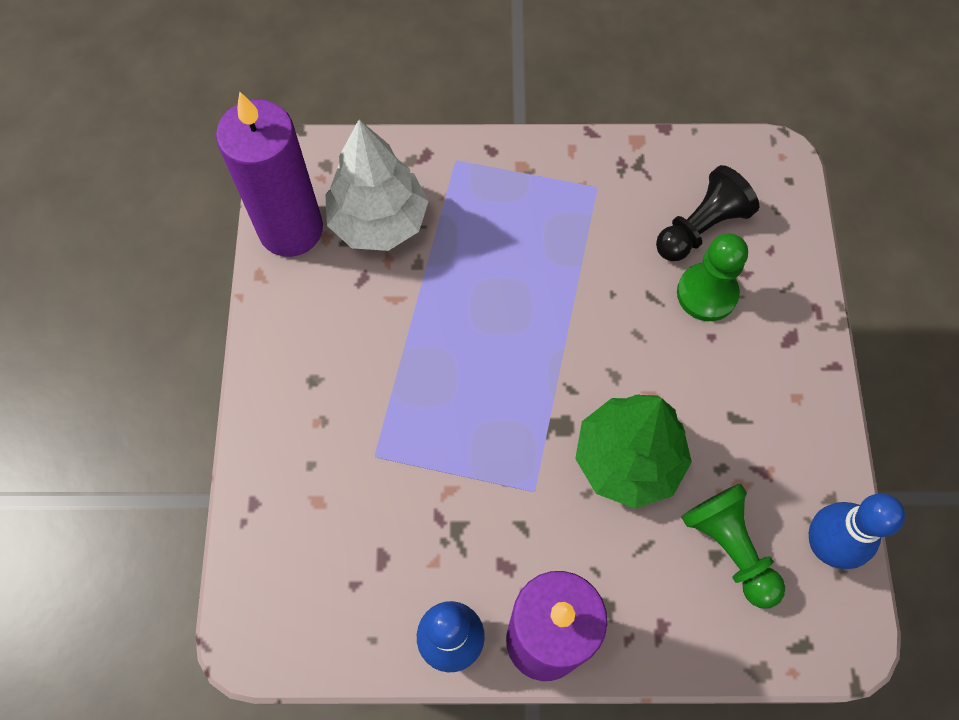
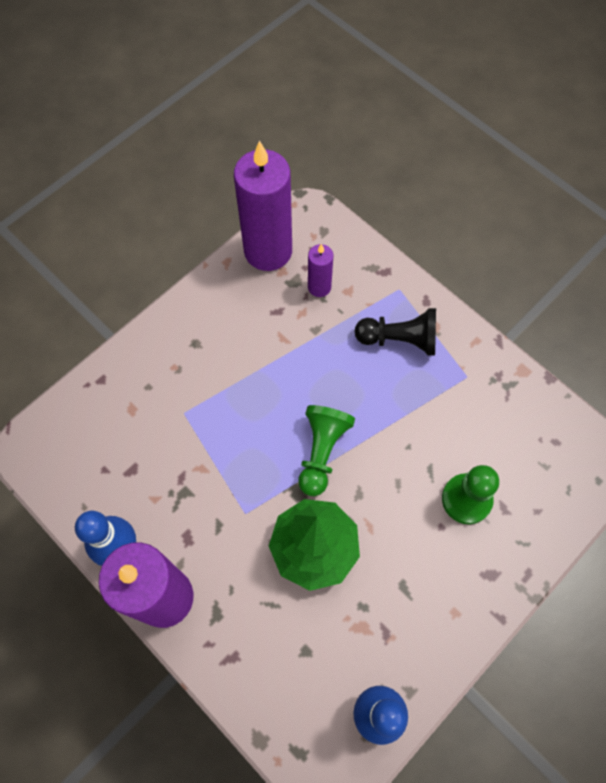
camera: 45 degrees right, 0 degrees up
(379, 221) = (319, 287): white tree -> purple candle
(700, 228) = (506, 457): black pawn -> black pawn (399, 339)
(729, 548) = (318, 655): green pawn -> green pawn (321, 452)

